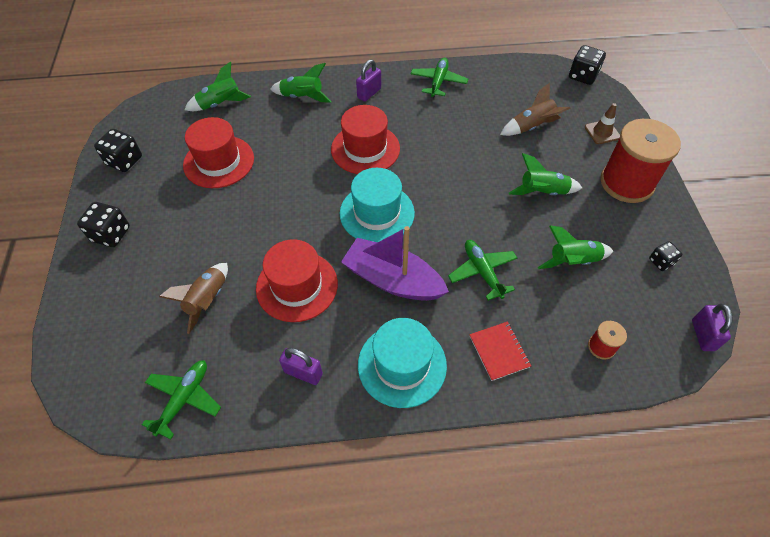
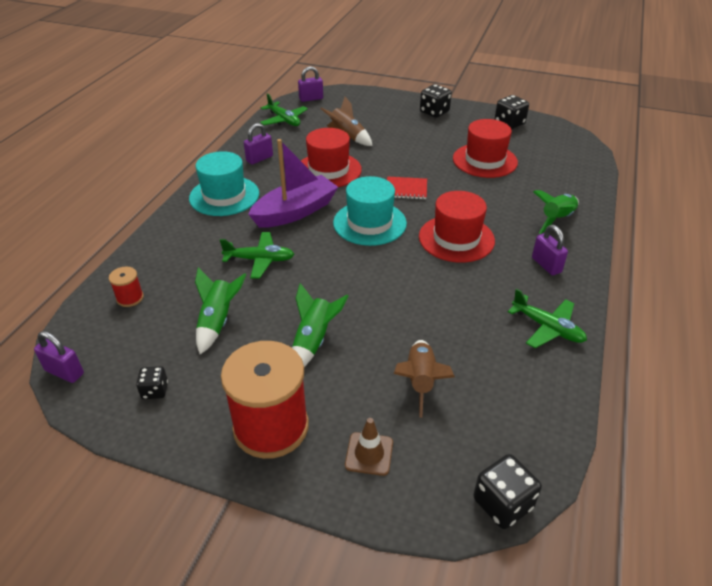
camera: 115 degrees right, 15 degrees down
(100, 397) = (311, 99): none -> purple padlock
(220, 104) = (564, 173): green rocket -> none
(499, 351) = (186, 242): red notebook -> red notebook (406, 189)

